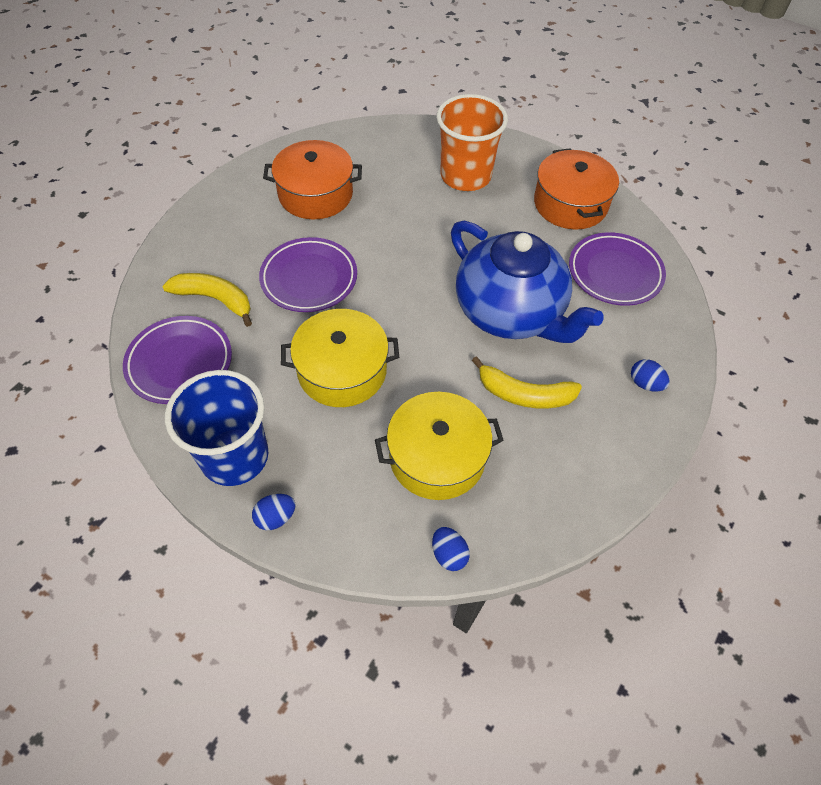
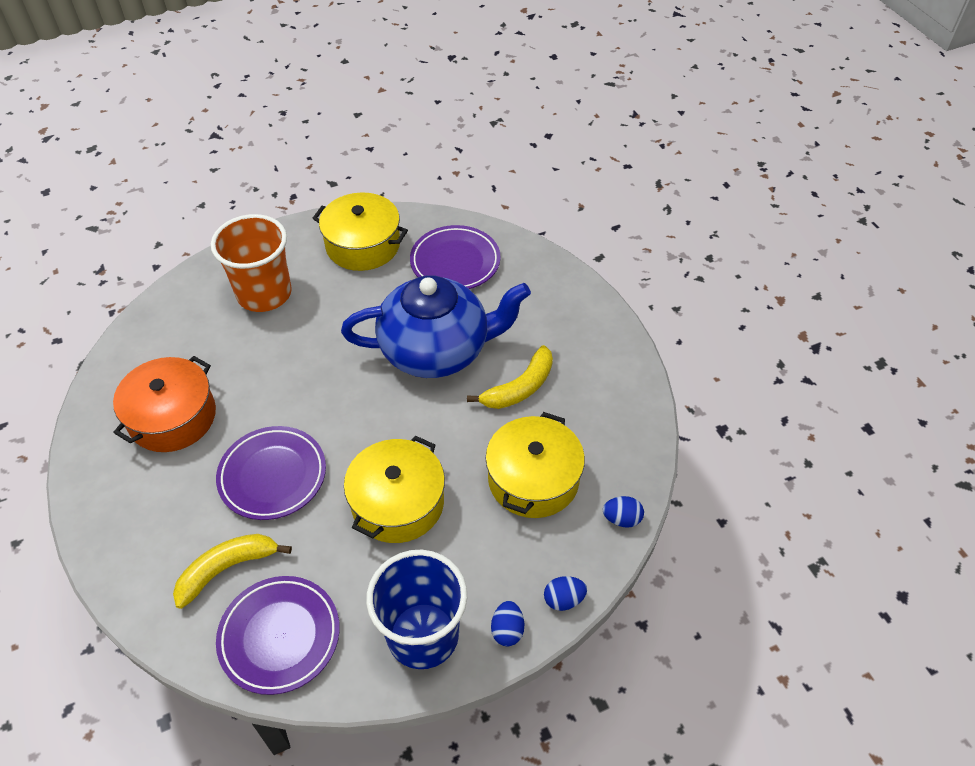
camera: 55 degrees left, 5 degrees down
(570, 204) = (363, 245): orange pot -> yellow pot
(645, 383) = (566, 309): blue egg -> blue egg (563, 599)

